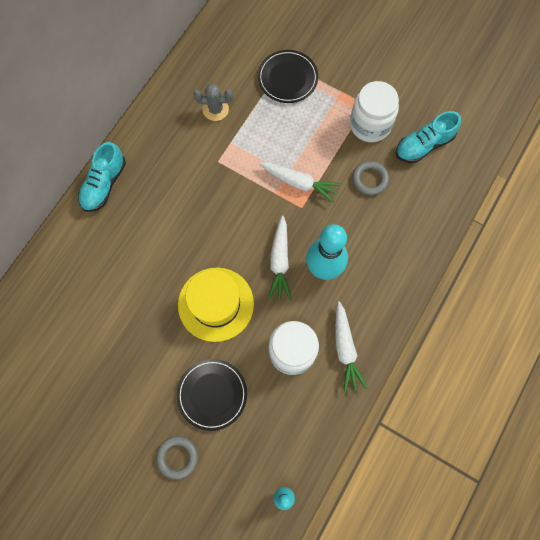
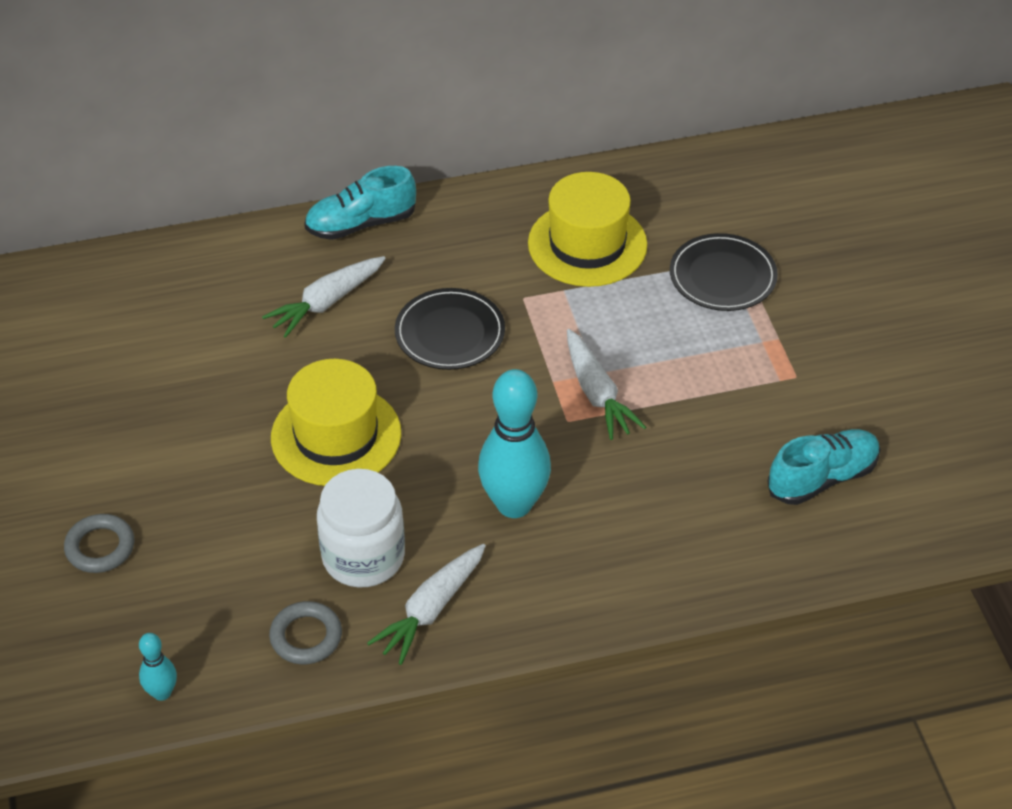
camera: 45 degrees right, 25 degrees down
(212, 394) = (216, 520): black plate -> black plate (450, 333)
(215, 109) = (587, 244): grey cactus -> yellow hat
(280, 261) = (467, 454): white carrot -> white carrot (326, 302)
(370, 124) = (773, 402): white jar -> none
(370, 179) = (697, 459): grey ring -> grey ring (306, 636)
(423, 145) = (822, 478): turquoise shoe -> turquoise shoe turned 135 degrees clockwise

